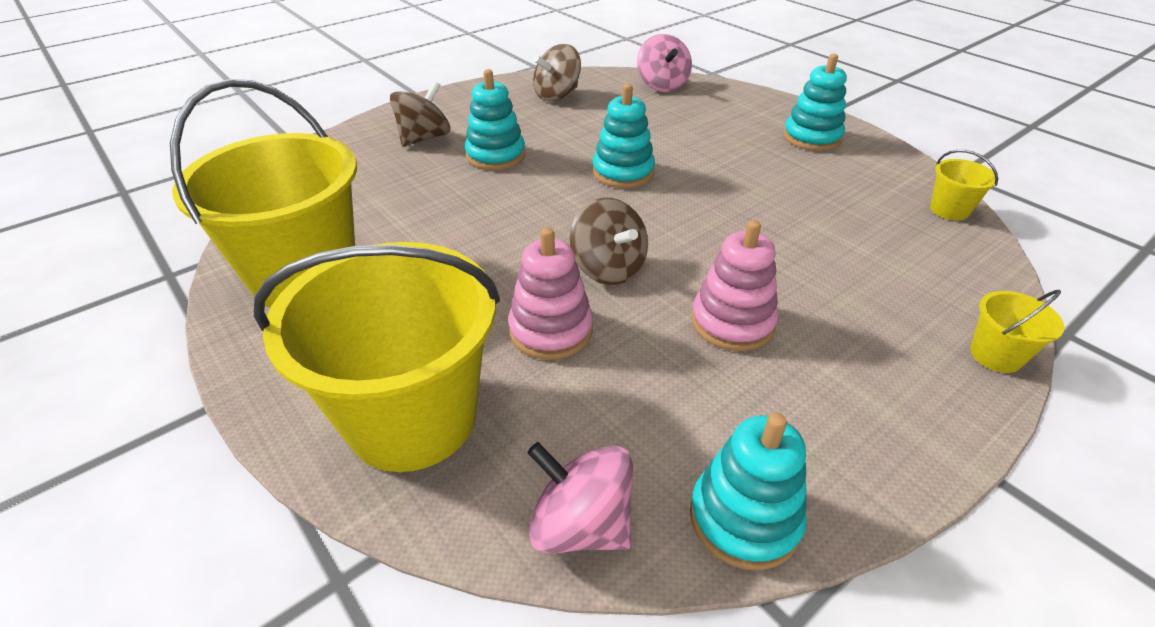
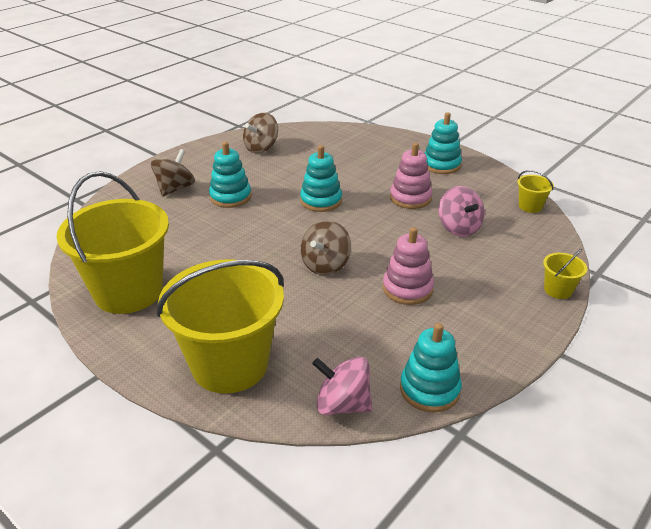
camera: 10 degrees left, 5 degrees down
(551, 330) = (299, 306): pink stacking toy -> pink stacking toy (410, 198)
(608, 268) = (325, 265): brown spinning top -> brown spinning top turned 75 degrees clockwise
(662, 85) = (334, 134): pink spinning top -> pink spinning top (458, 228)

